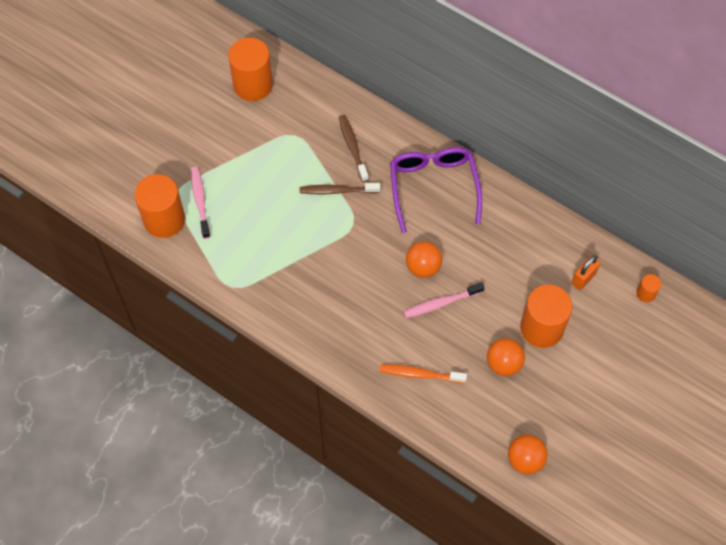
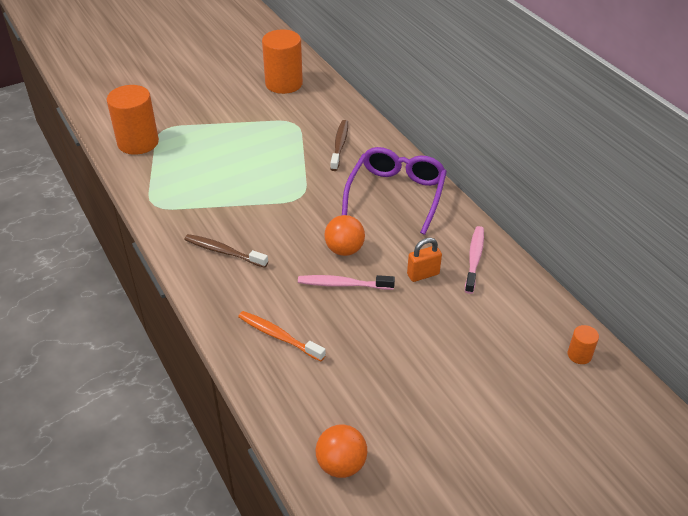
camera: 25 degrees right, 20 degrees down
(200, 201) = (178, 140): pink toothbrush -> pink toothbrush (474, 259)
(337, 191) = (303, 169): brown toothbrush -> brown toothbrush (223, 251)
(503, 363) = (375, 360): orange ball -> none
(541, 328) = (438, 343): orange cylinder -> none
(583, 278) = (512, 316): orange padlock -> orange padlock (423, 274)

